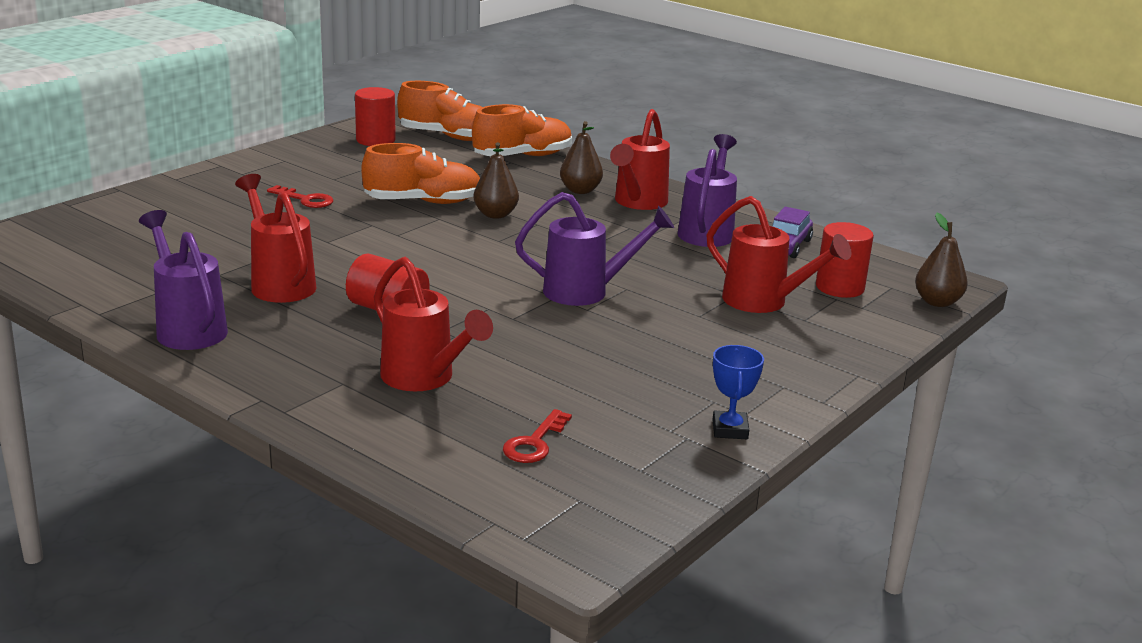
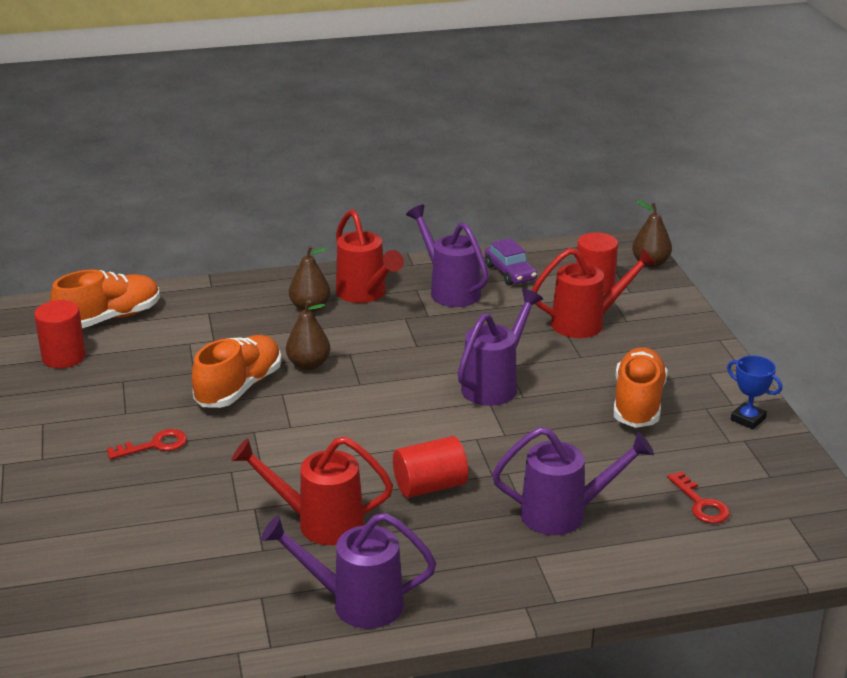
camera: 50 degrees left, 5 degrees up
(424, 379) = (564, 514): red watering can -> purple watering can
(522, 156) = (205, 302): orange shoe -> orange shoe (638, 403)

